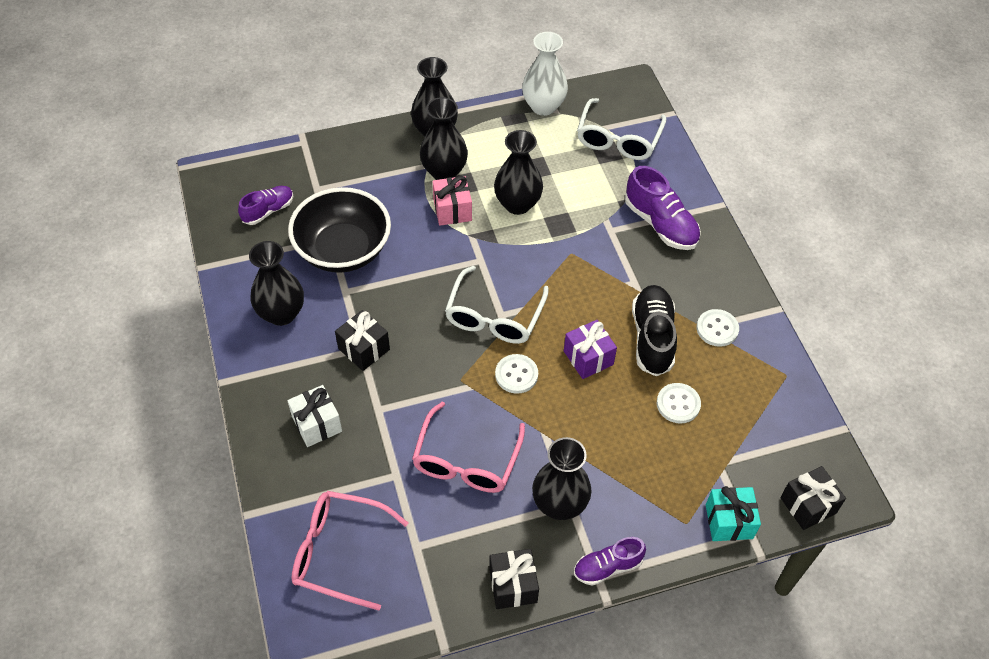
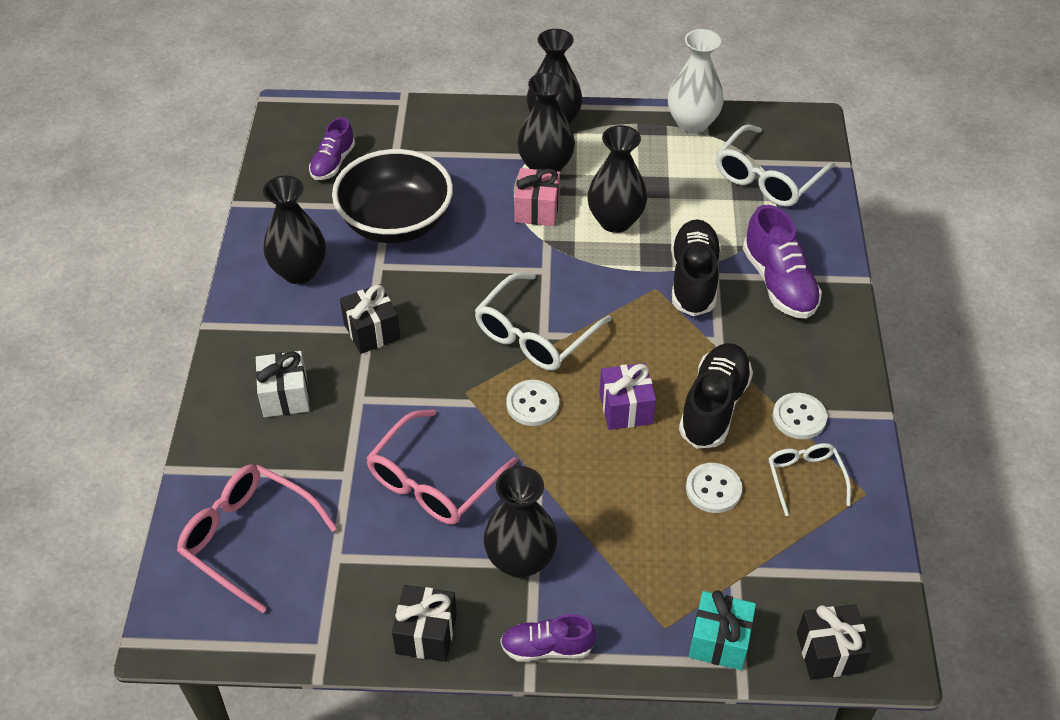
camera: 20 degrees right, 5 degrees down
(268, 211) = (333, 163): purple shoe -> purple shoe turned 135 degrees clockwise
(596, 237) = (693, 279): none -> black shoe
(740, 376) = (805, 478): none -> white glasses

